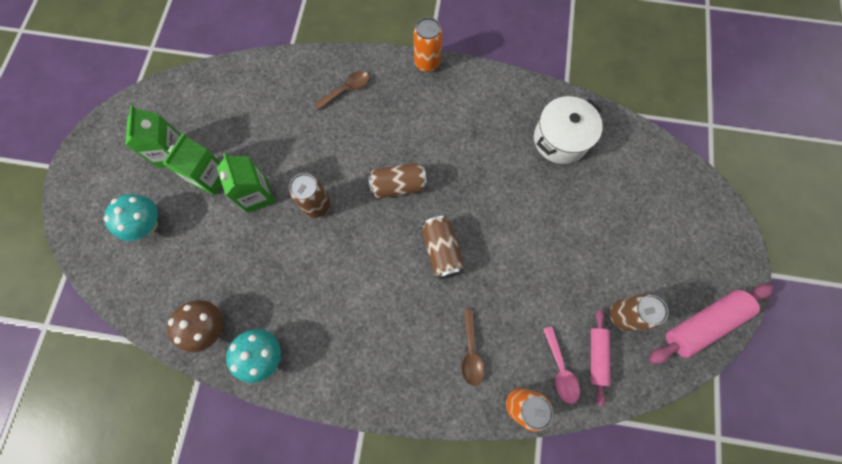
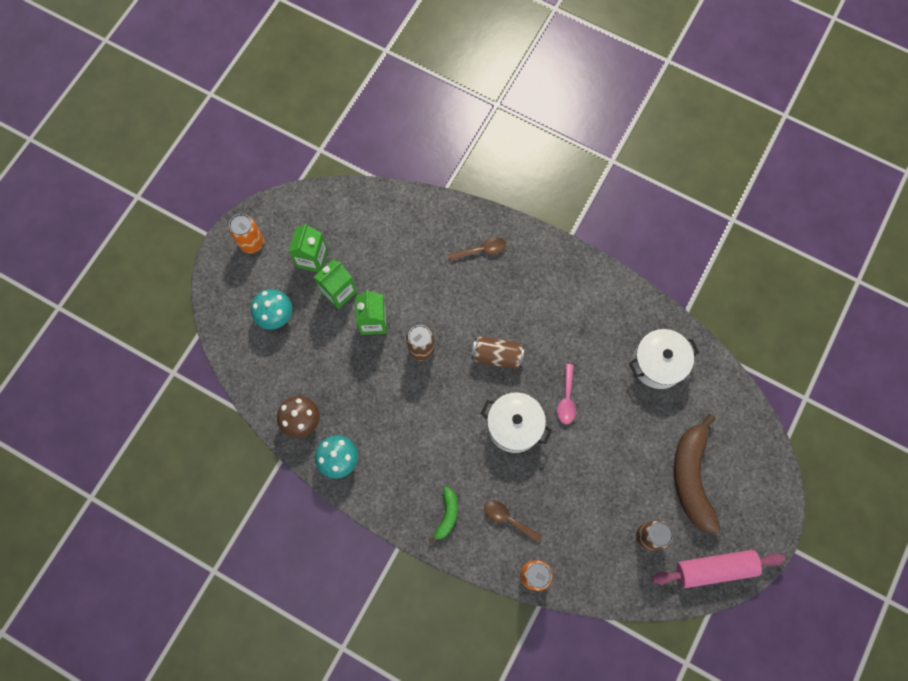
camera: 20 degrees right, 0 degrees up
(404, 373) = (447, 515): none -> green banana
(427, 63) = (563, 248): orange can -> orange can (252, 243)
(441, 251) = (514, 426): brown can -> white pot
(471, 352) = (508, 519): brown spoon -> brown spoon turned 105 degrees clockwise
(560, 369) = (576, 560): pink spoon -> pink spoon (566, 399)
(596, 356) = (611, 561): pink rolling pin -> none
(639, 238) = (691, 477): none -> brown banana

